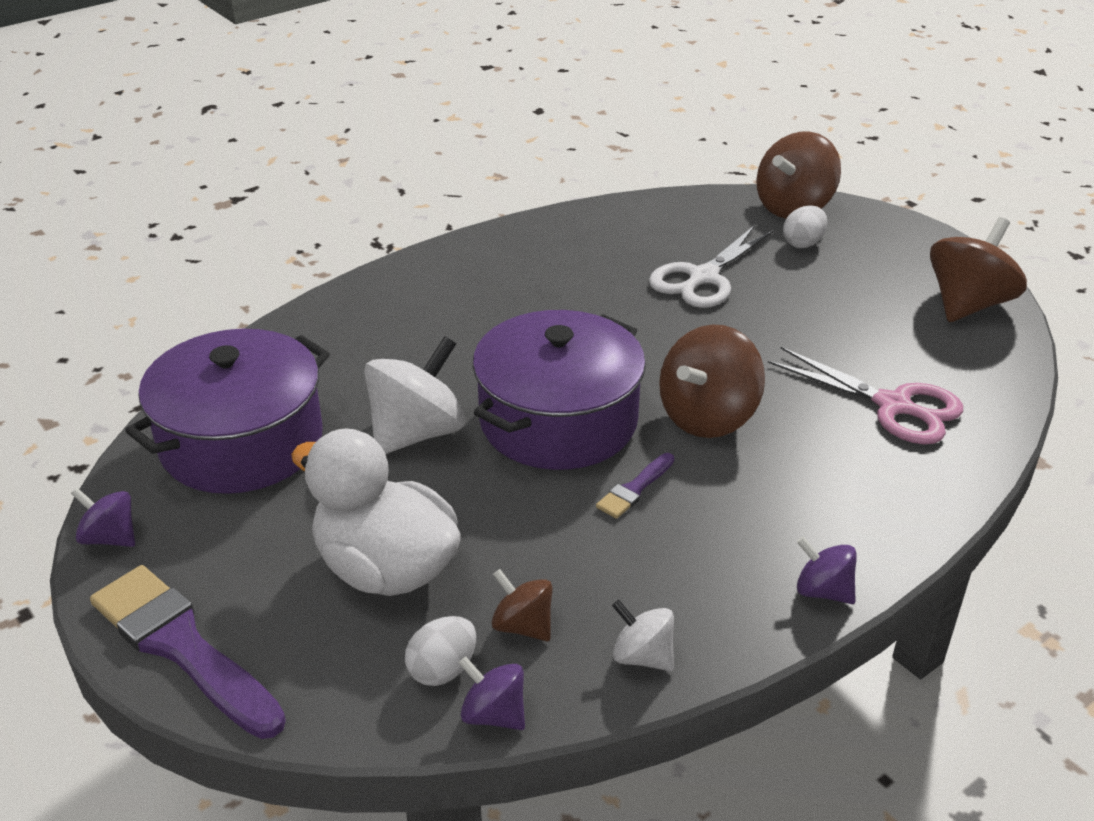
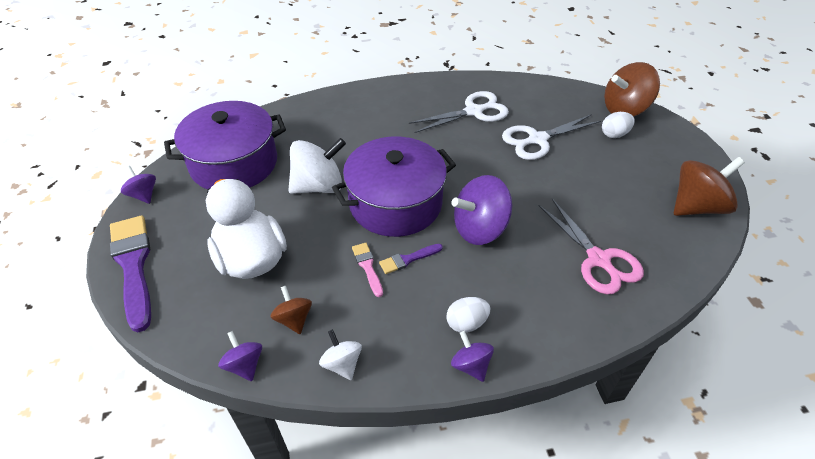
camera: 25 degrees right, 10 degrees up
(442, 669) = (238, 328): white egg -> white egg (466, 323)
(582, 264) = (473, 111): none -> white scissors
(582, 518) = (367, 267): none -> pink brush
(708, 417) = (480, 229): brown spinning top -> purple spinning top

